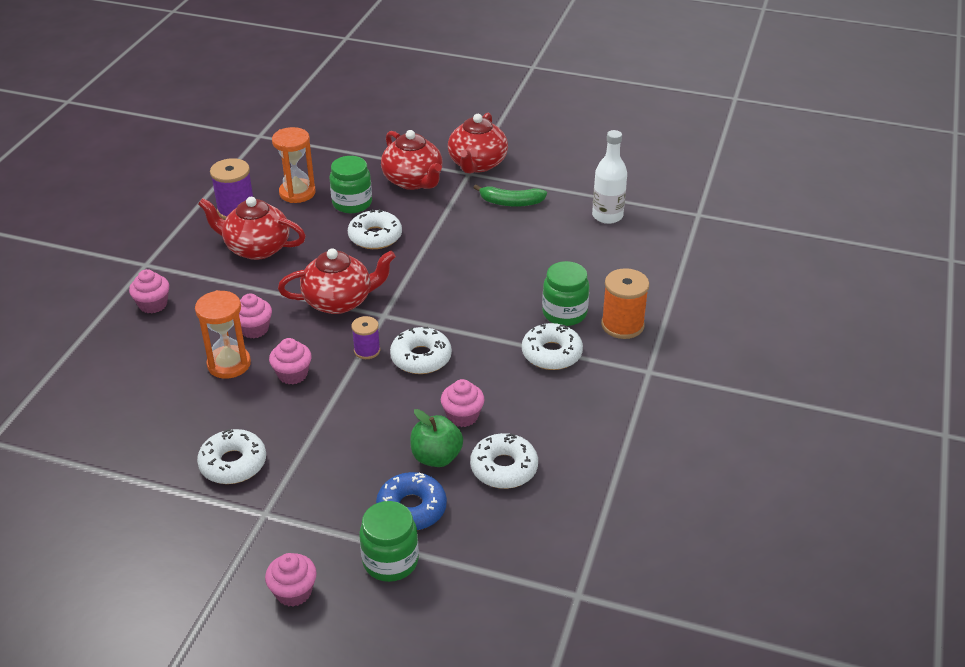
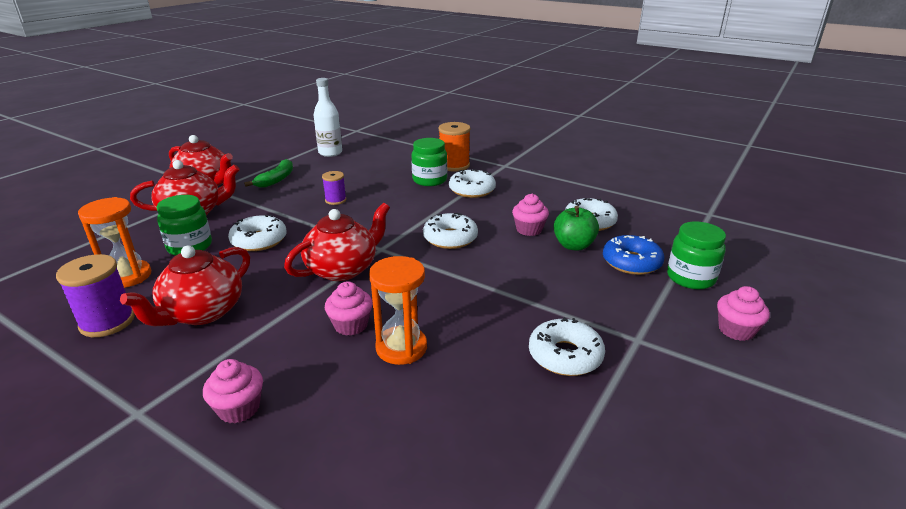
camera: 75 degrees left, 10 degrees down
(292, 374) = (440, 306): pink cupcake -> none
(339, 301) = (343, 269): red teapot -> red teapot turned 45 degrees clockwise
(367, 350) = (426, 262): purple spool -> purple spool (335, 200)

